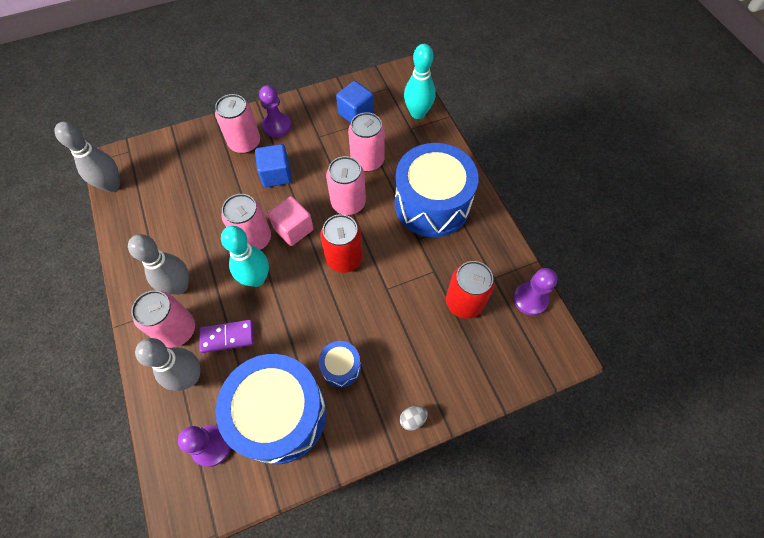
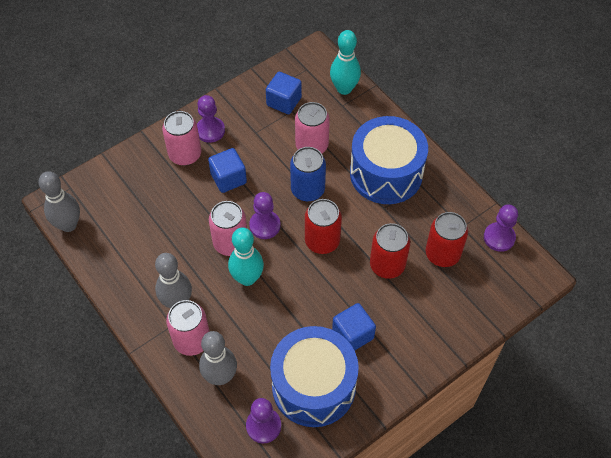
camera: 15 degrees left, 5 degrees down
(227, 337) = (241, 335): purple domino -> none
(293, 229) = (265, 225): pink cube -> purple pawn
(341, 367) = (353, 334): blue drum -> blue cube
(348, 203) = (307, 190): pink can -> blue can
(402, 300) = (387, 265): none -> red can
(412, 419) = (429, 360): grey egg -> none

